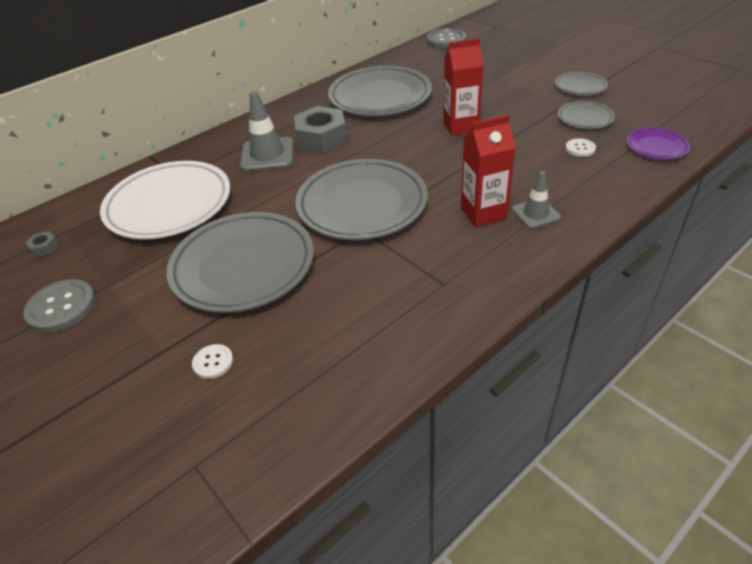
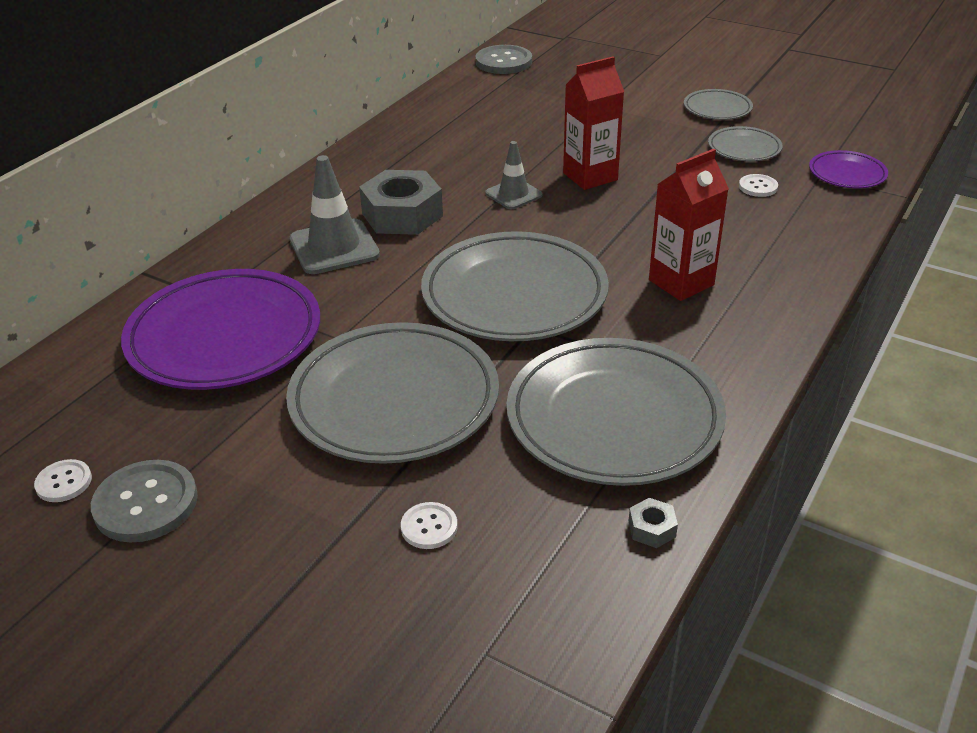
camera: 20 degrees left, 5 degrees down
(27, 284) = (64, 482): none -> white button
(44, 248) = (56, 428): grey nut -> grey nut (652, 528)
(169, 205) = (225, 337): white plate -> purple plate
(380, 97) = (454, 149): grey plate -> grey plate (614, 419)
(535, 213) = (746, 273): grey traffic cone -> grey traffic cone (513, 194)

